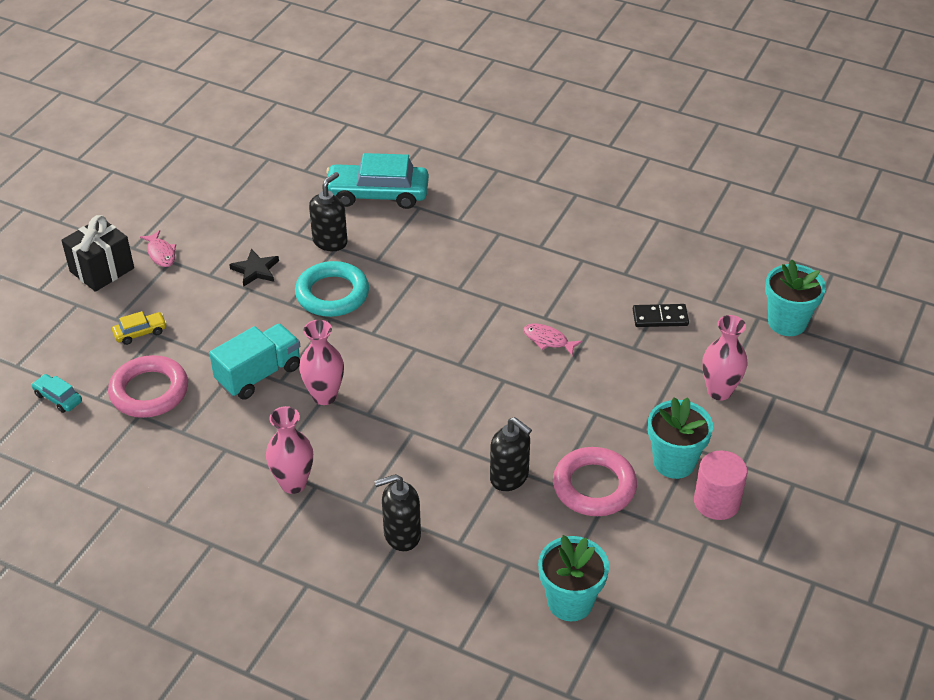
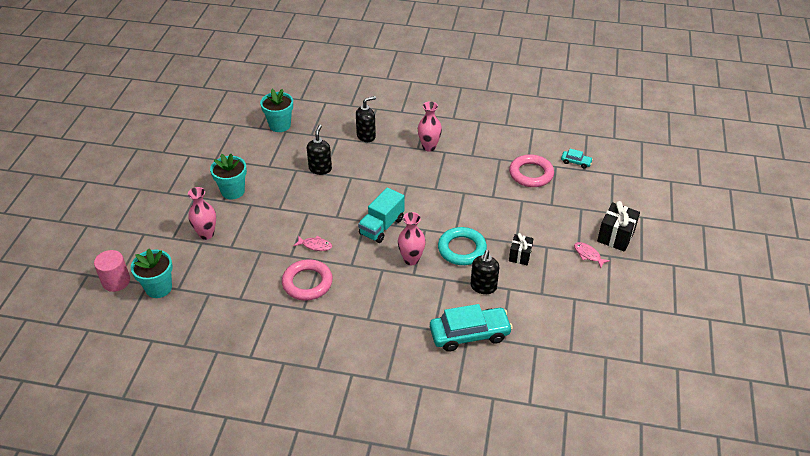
camera: 165 degrees right, 0 degrees up
(140, 333) = (560, 203): yellow car -> none
(255, 270) = (520, 256): black star -> black gift
(259, 374) = (477, 193): turquoise truck -> turquoise truck (382, 226)
(324, 396) = (435, 189): pink vase -> pink vase (411, 259)
(509, 477) = (320, 169): black soap dispenser -> black soap dispenser turned 75 degrees clockwise
(594, 486) = (275, 172): pink ring -> pink ring (307, 283)
(660, 317) = (244, 275): black domino -> none
(716, 502) = (210, 176): pink cylinder -> pink cylinder (116, 281)

